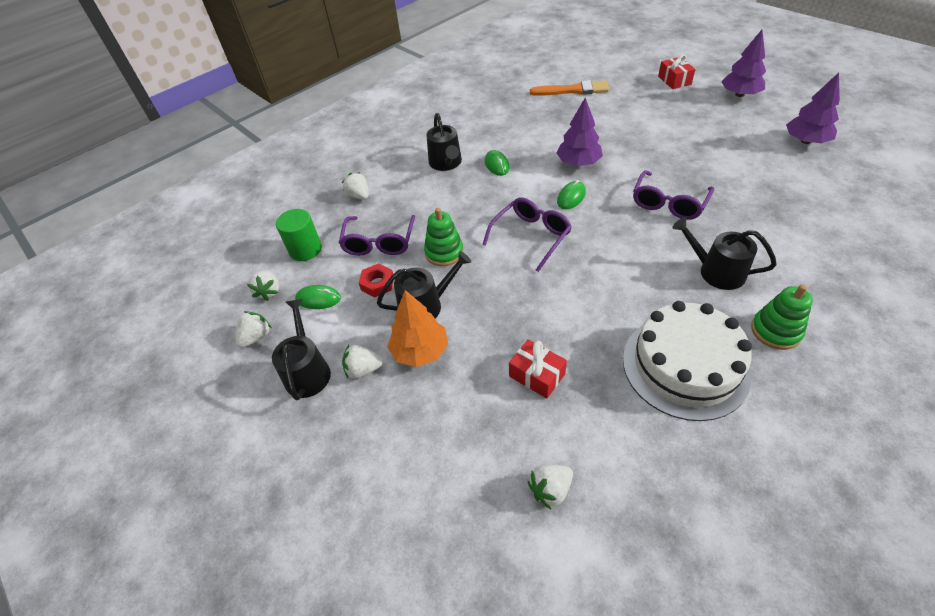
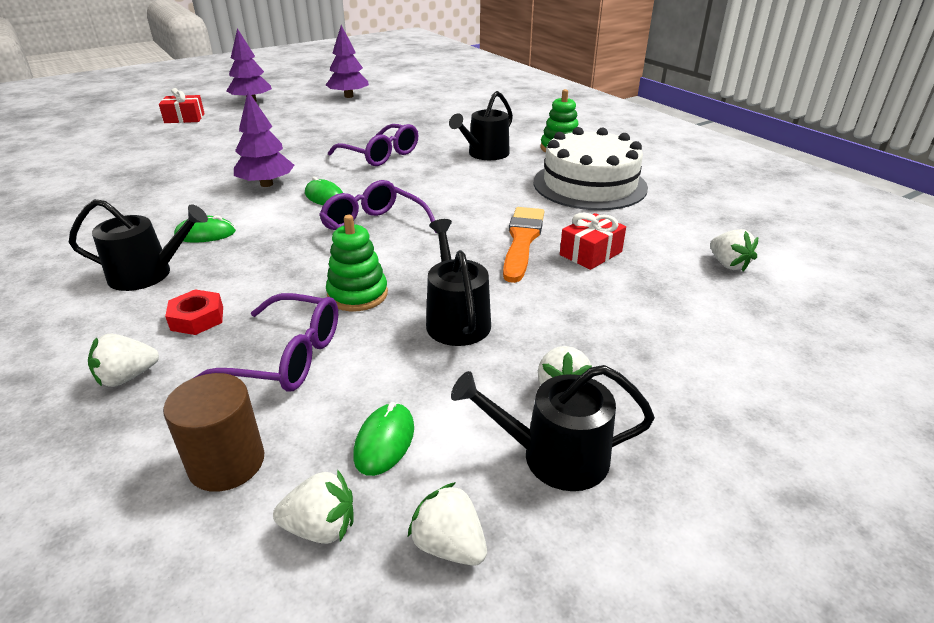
camera: 85 degrees left, 15 degrees down
(305, 249) = (227, 463): green cylinder -> brown cylinder
(377, 283) = (385, 364): red nut -> red nut (197, 318)
(420, 350) = (537, 330): orange tree -> none
(573, 90) = (113, 165): orange brush -> orange brush (522, 241)

